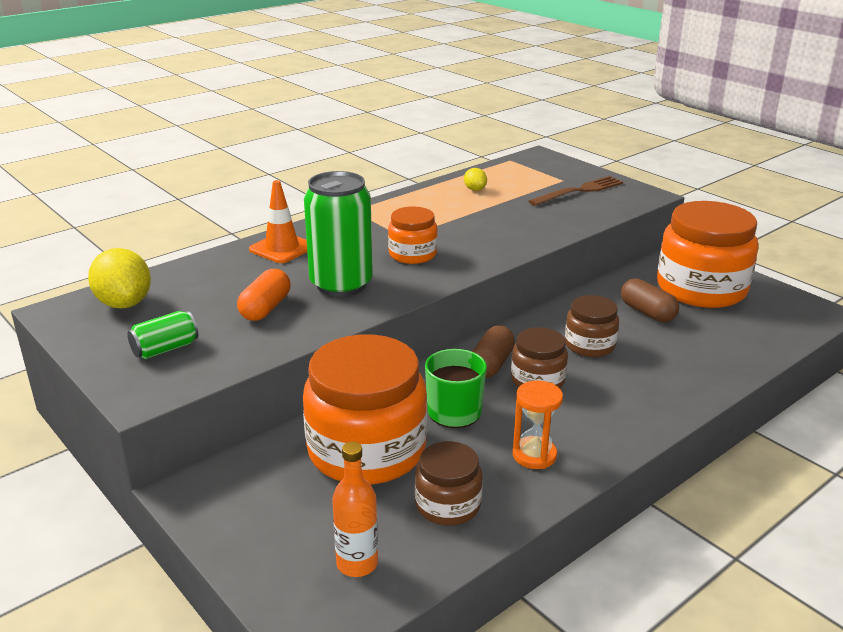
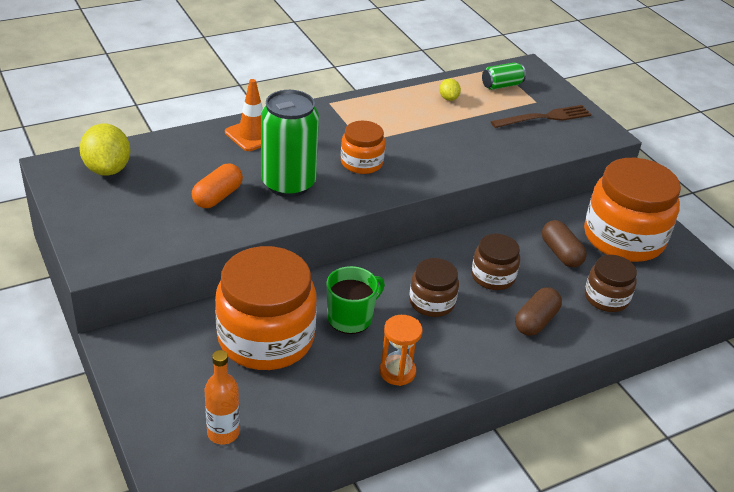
camera: 10 degrees right, 10 degrees up
(165, 349) = (126, 221): green can -> green can (501, 85)
(448, 505) = (310, 400): brown jar -> brown jar (606, 298)
(491, 364) = (399, 278): brown capsule -> brown capsule (536, 321)

